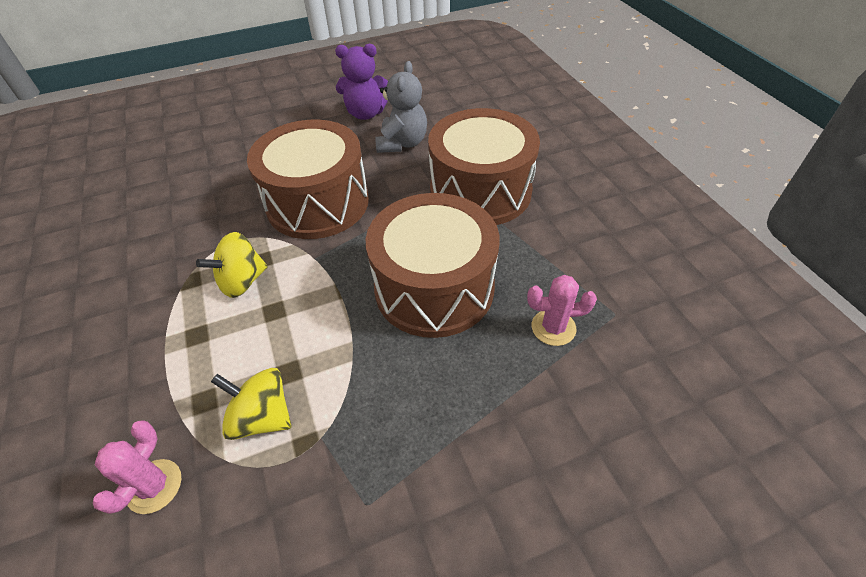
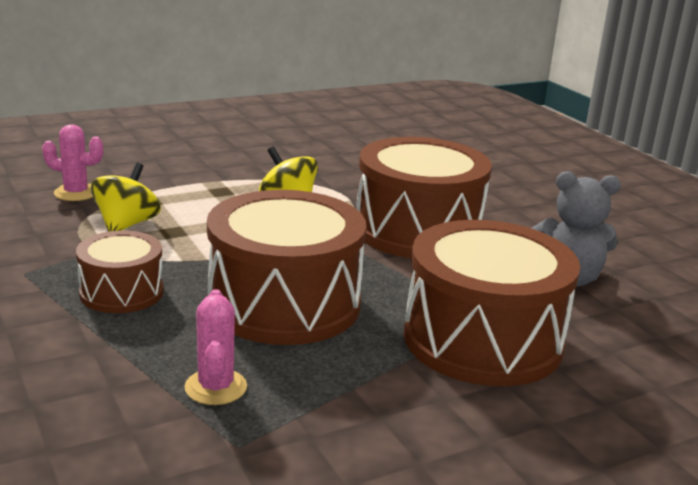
camera: 80 degrees right, 25 degrees down
(366, 113) = (623, 251): purple teddy bear -> none
(412, 404) = (121, 292): none -> brown drum

